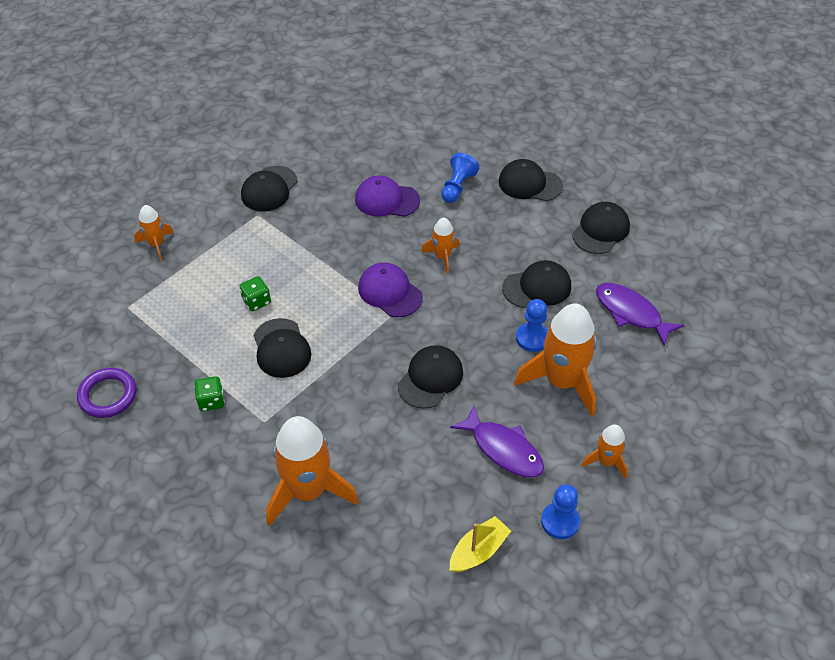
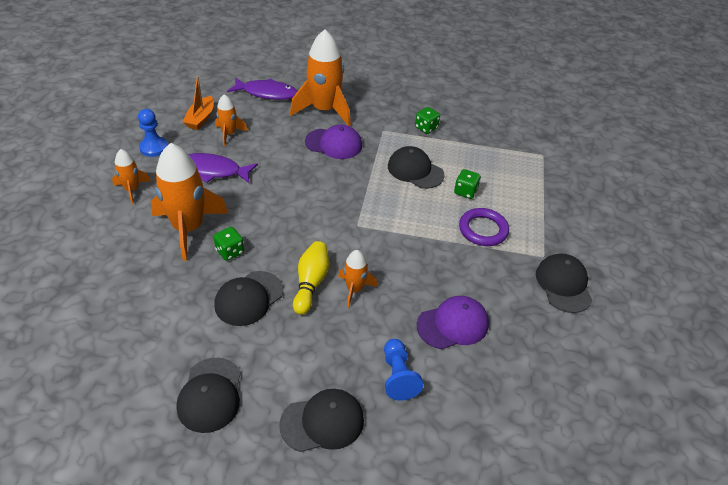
camera: 145 degrees right, 5 degrees down
(108, 395) = (488, 109): purple ring -> purple ring (483, 230)
(156, 244) = (583, 200): orange rocket -> orange rocket (229, 134)
(390, 292) = (374, 239): purple cap -> purple cap (334, 144)
(430, 378) = (294, 192): black cap -> none
(476, 277) = (311, 283): none -> yellow bowling pin
(478, 551) = (201, 119): yellow boat -> orange boat
(532, 338) = (230, 251): blue pawn -> green dice
(631, 313) = (145, 311): purple fish -> purple fish (266, 93)

